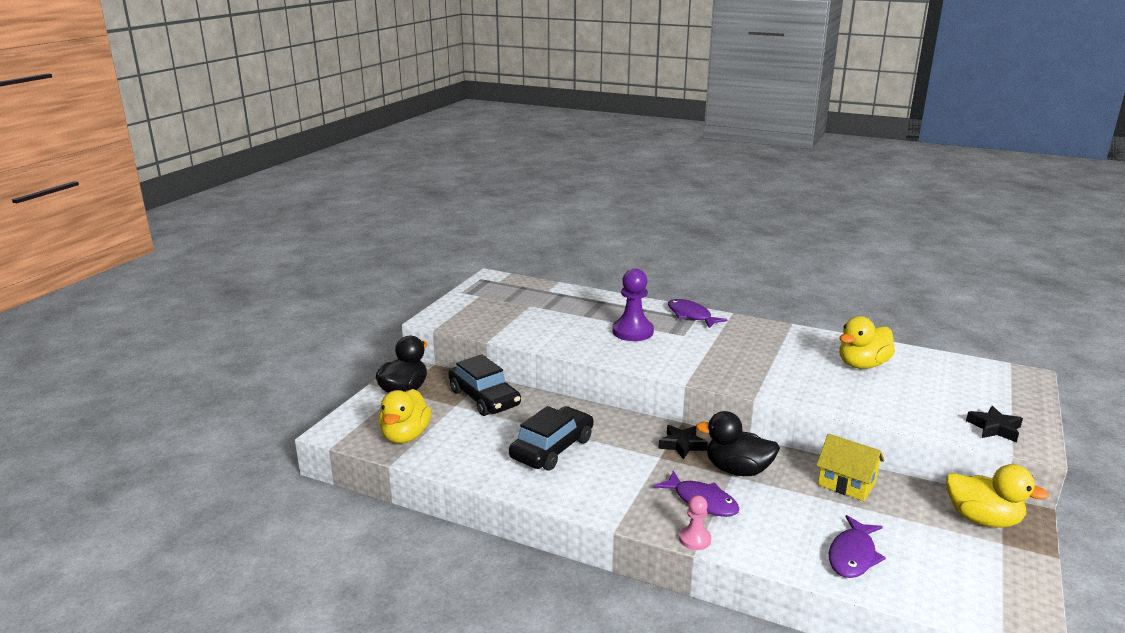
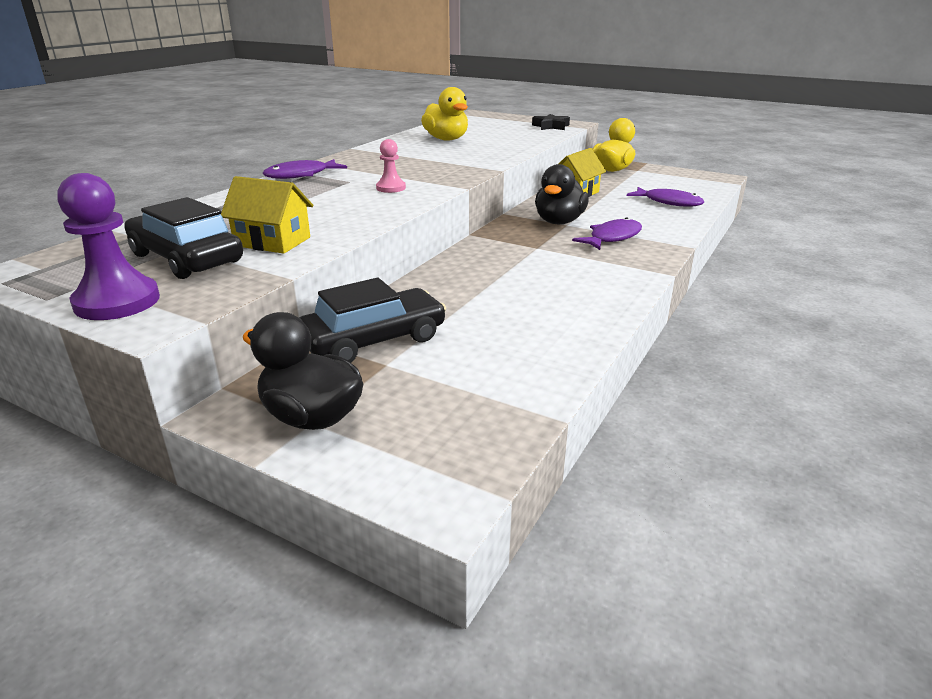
camera: 85 degrees left, 5 degrees up
(405, 436) = (475, 408): yellow duck -> none
(543, 328) = (272, 241): none -> yellow house
(552, 448) = (519, 297): black car -> black car (186, 258)
(632, 332) = (324, 199): purple pawn -> purple pawn (117, 302)
(682, 445) = (515, 237): black star -> none
(695, 539) = (671, 245): pink pawn -> pink pawn (391, 188)

